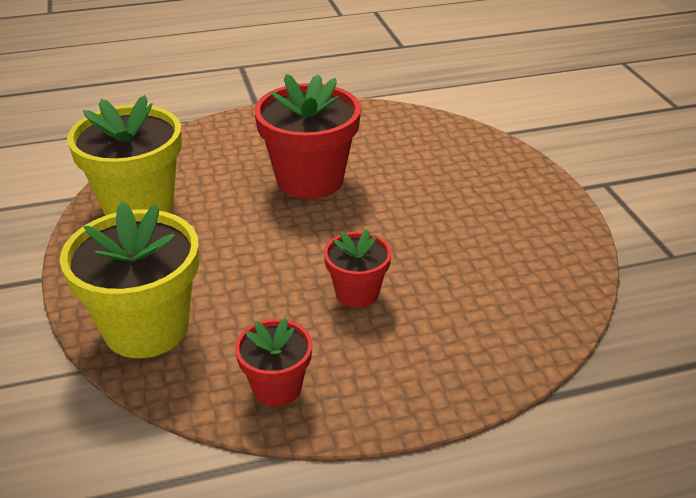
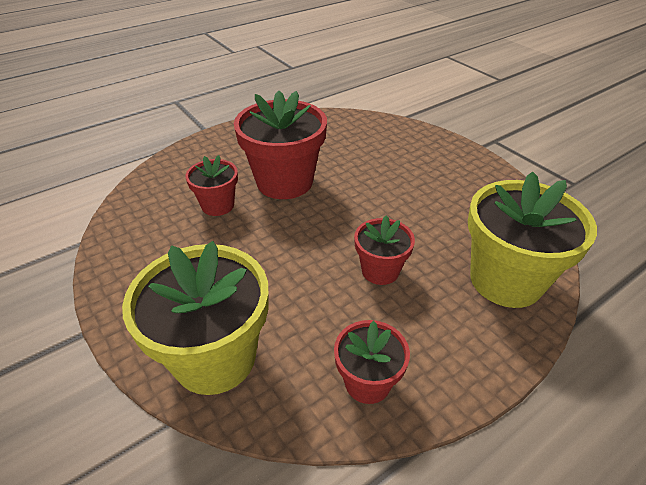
camera: 20 degrees left, 5 degrees up
(138, 205) = (147, 237): yellow flower pot -> yellow flower pot (505, 280)
(224, 189) = (218, 205): none -> red flower pot

